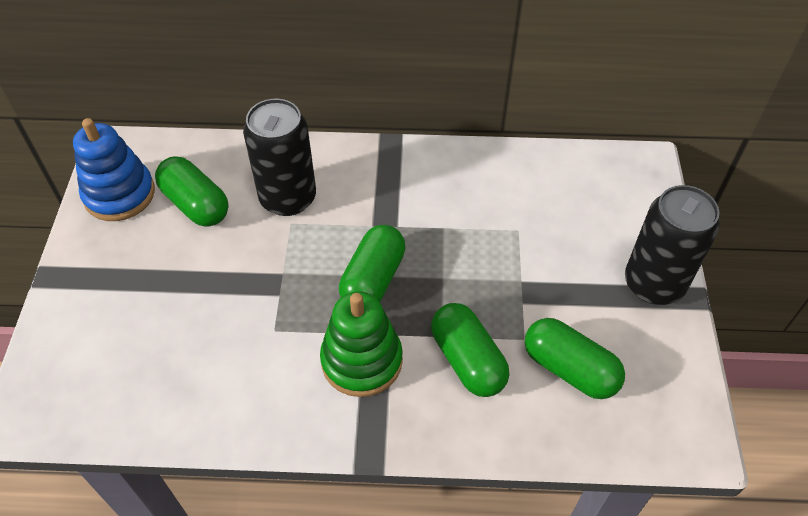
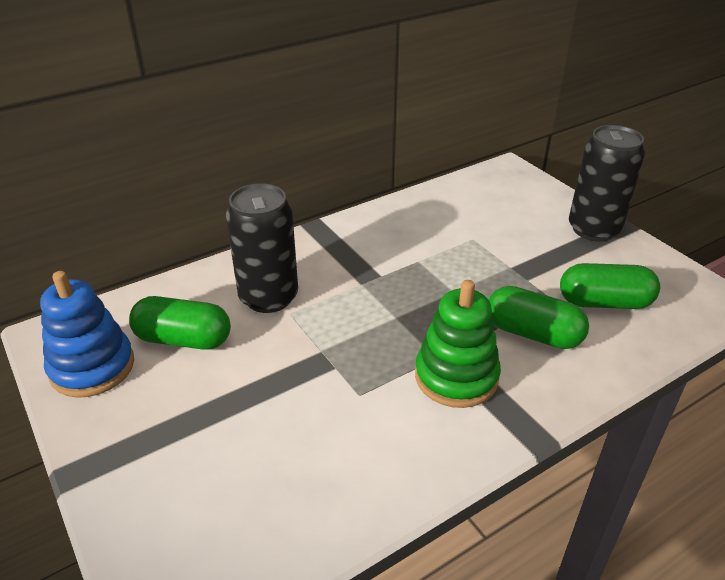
camera: 35 degrees left, 15 degrees down
(373, 279) = (402, 318): green capsule -> none

